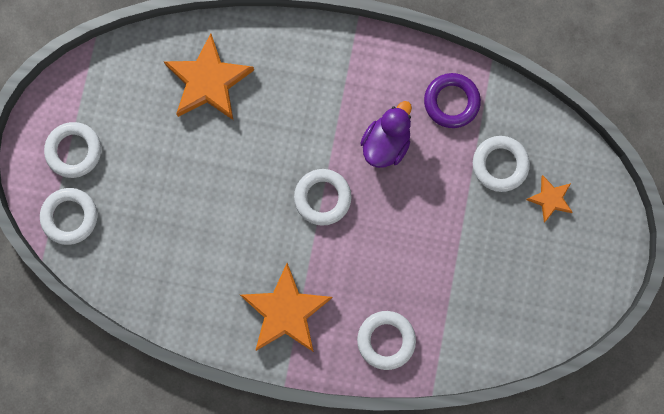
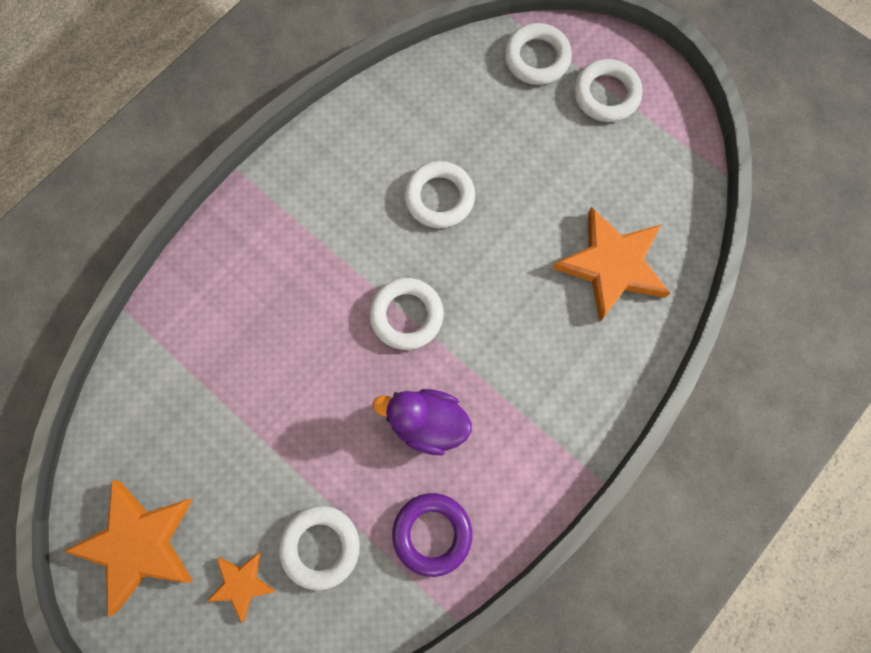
camera: 120 degrees right, 5 degrees down
(286, 311) = (308, 210): orange star -> orange star (138, 544)
(386, 143) = (427, 423): purple duck -> purple duck turned 135 degrees clockwise
(386, 340) = (211, 295): white ring -> white ring (439, 197)

